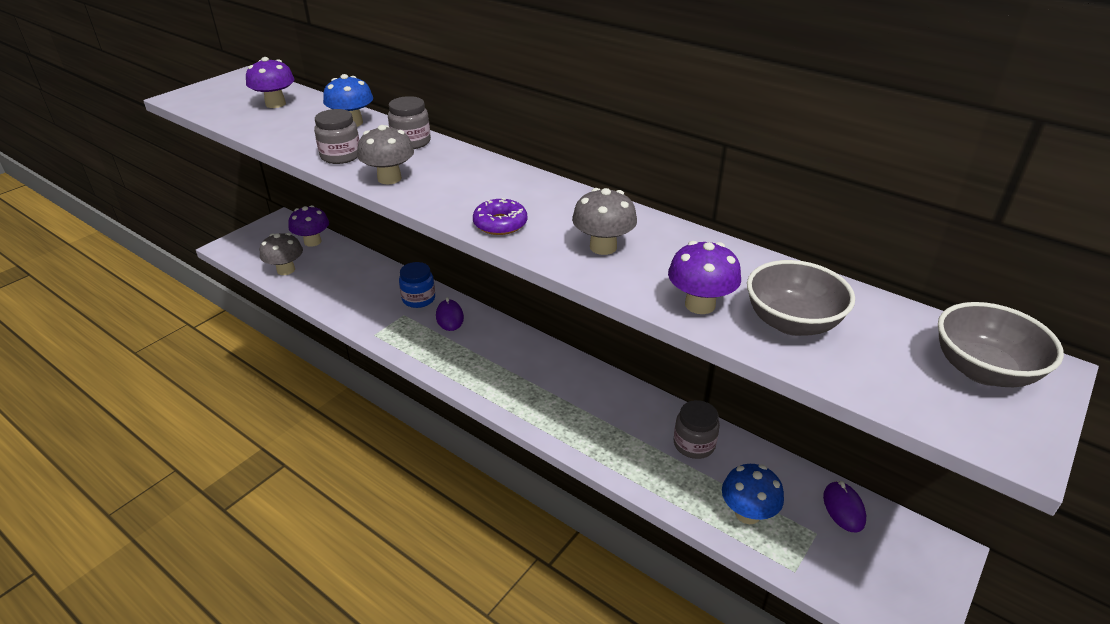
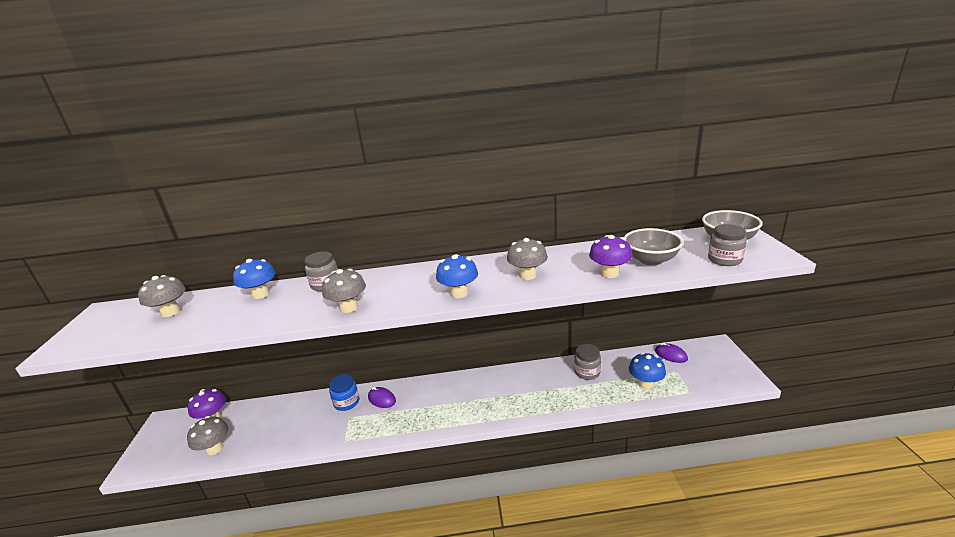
camera: 40 degrees left, 10 degrees down
(275, 104) = (171, 312): purple mushroom -> grey mushroom
(341, 156) = (289, 314): grey jar -> grey jar (724, 260)
(500, 224) = (459, 293): purple donut -> blue mushroom

